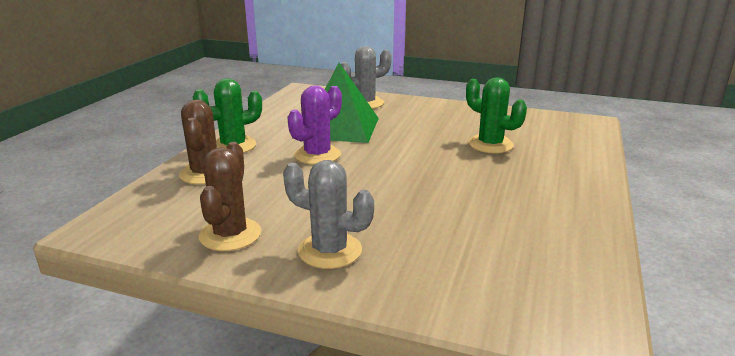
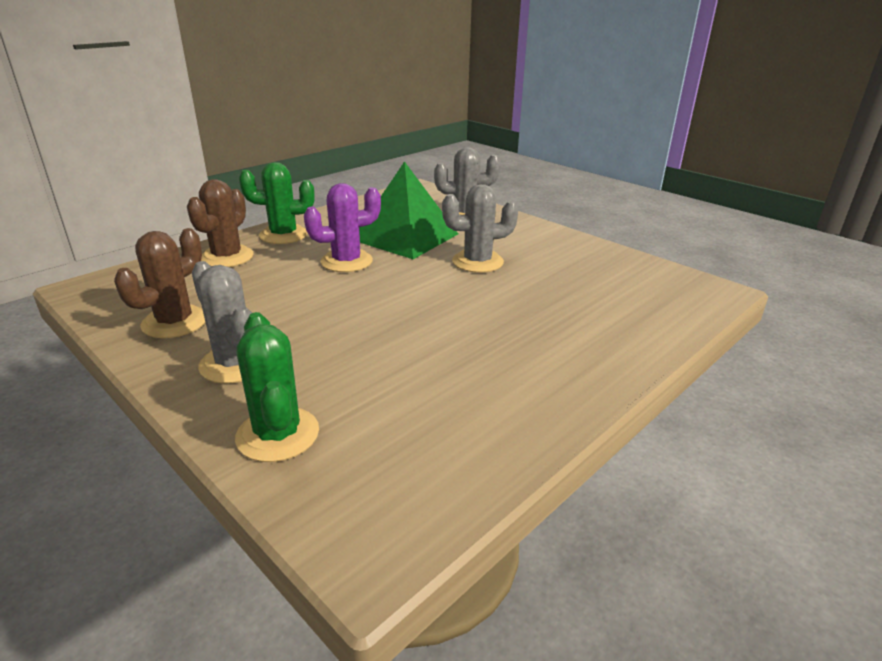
camera: 25 degrees right, 5 degrees up
(418, 135) = (477, 262): none -> grey cactus
(490, 144) = (546, 291): green cactus -> green cactus (277, 434)

